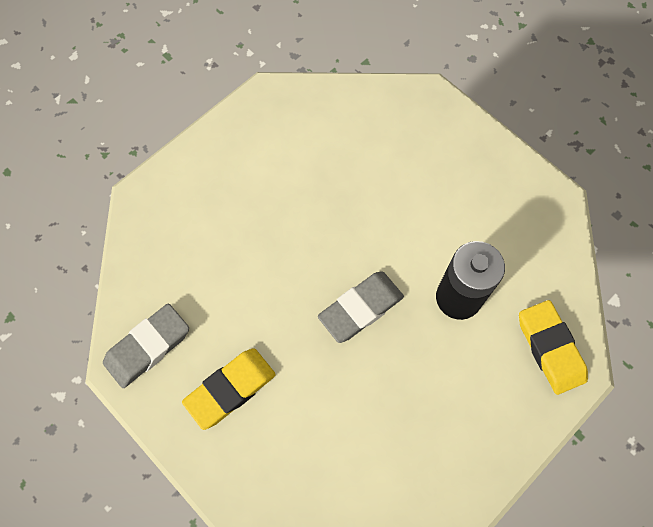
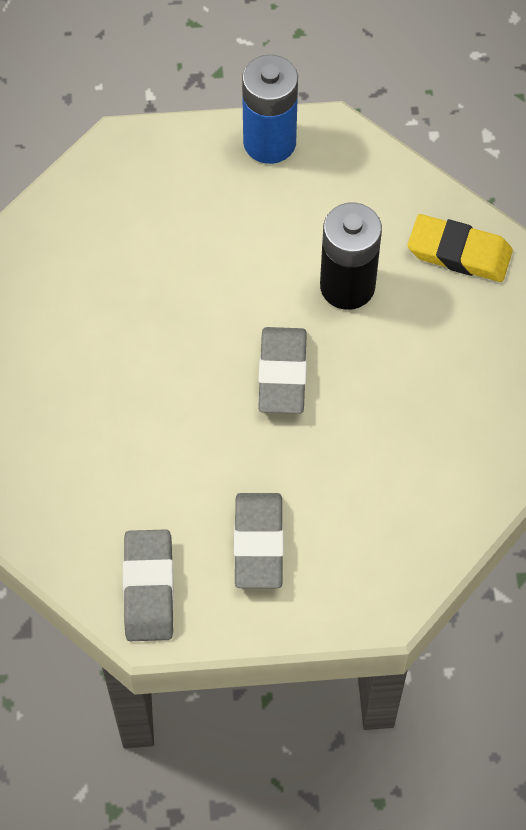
camera: 50 degrees left, 5 degrees down
(230, 389) = (258, 543): yellow eraser -> grey eraser
(513, 172) = (269, 142): none -> blue battery

